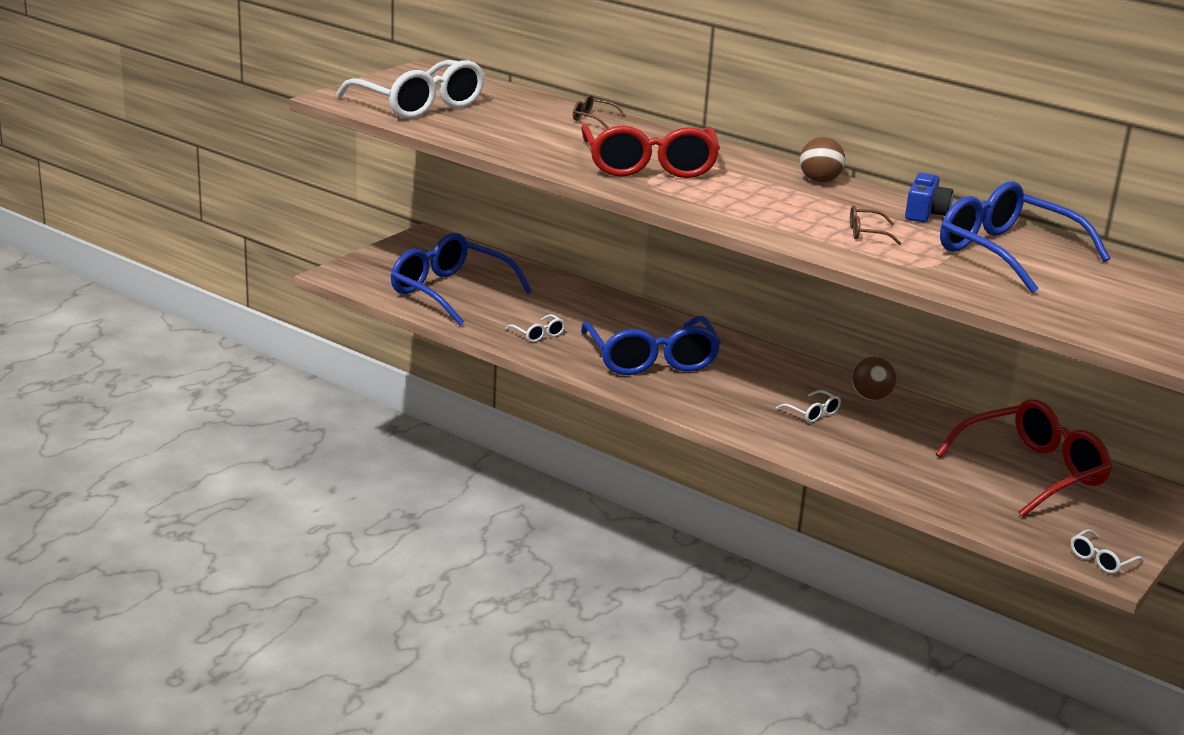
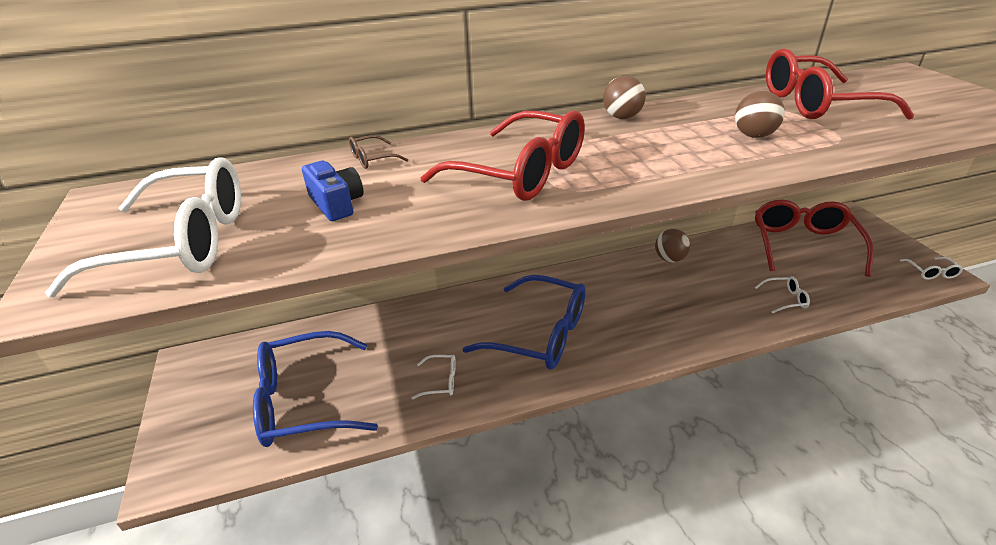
camera: 50 degrees left, 10 degrees up
(812, 413) = (679, 295): white glasses -> white glasses (785, 299)
(867, 233) = (753, 135): brown glasses -> brown ball
(925, 213) = (718, 104): blue camera -> blue camera (336, 204)
(1007, 253) = (816, 104): blue glasses -> red glasses

